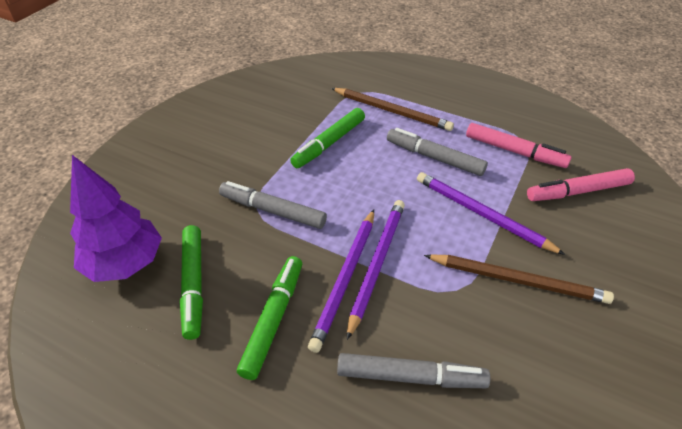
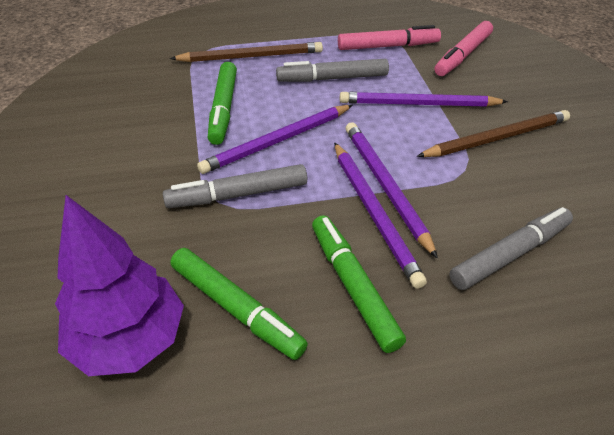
camera: 40 degrees left, 0 degrees up
(339, 187) = (277, 141): none -> purple pencil

